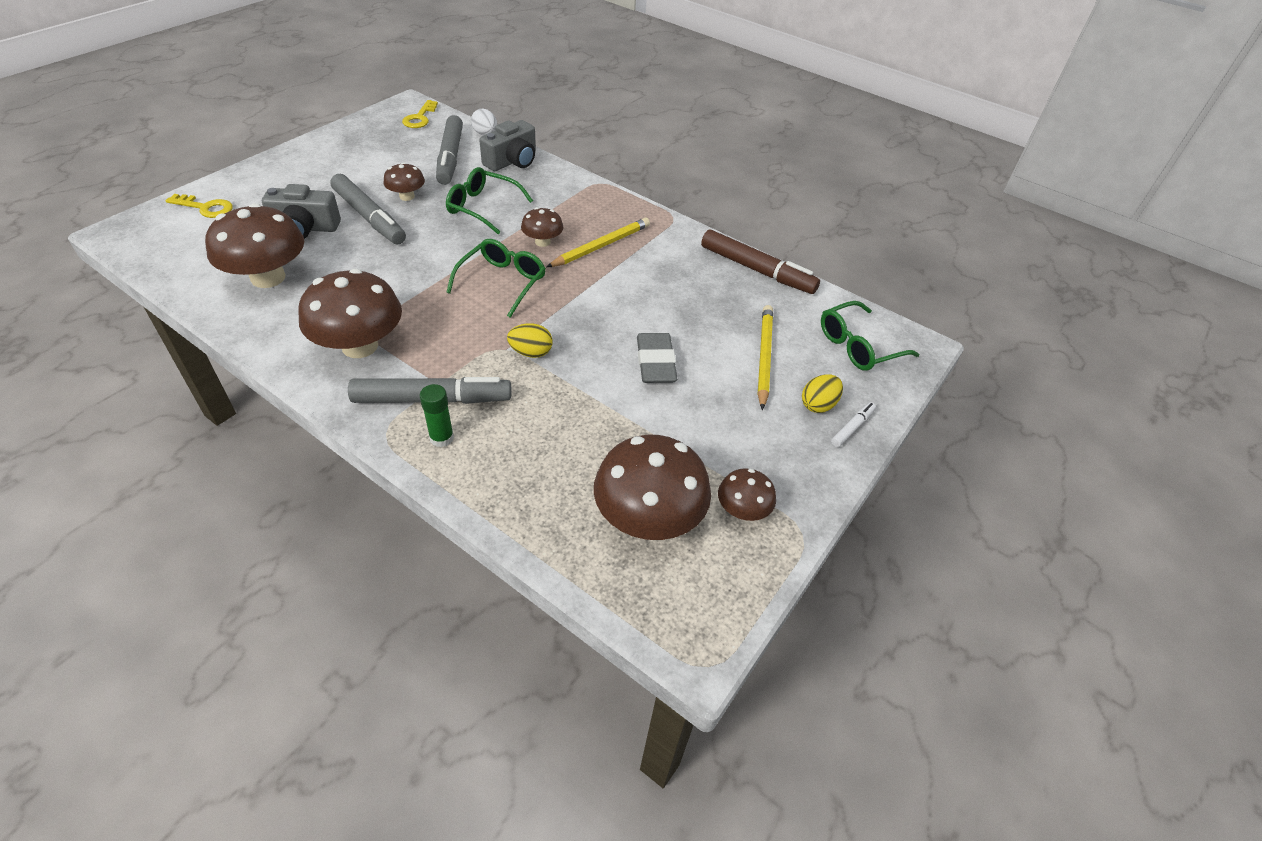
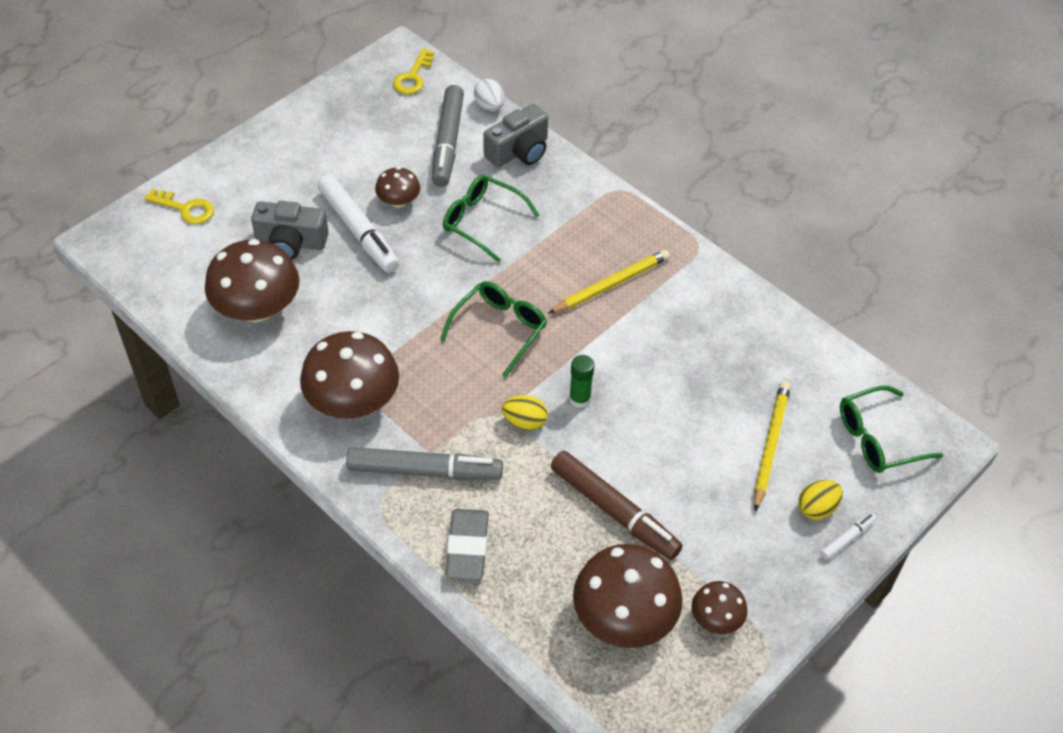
camera: 10 degrees right, 5 degrees up
(369, 217) = (358, 230): grey marker -> white marker
(441, 438) = (433, 515): green glue stick -> green glue stick (579, 399)
(542, 242) = (546, 275): brown mushroom -> none
(655, 362) = (653, 444): grey eraser -> grey eraser (467, 547)
(757, 270) = (784, 329): brown marker -> brown marker (614, 511)

